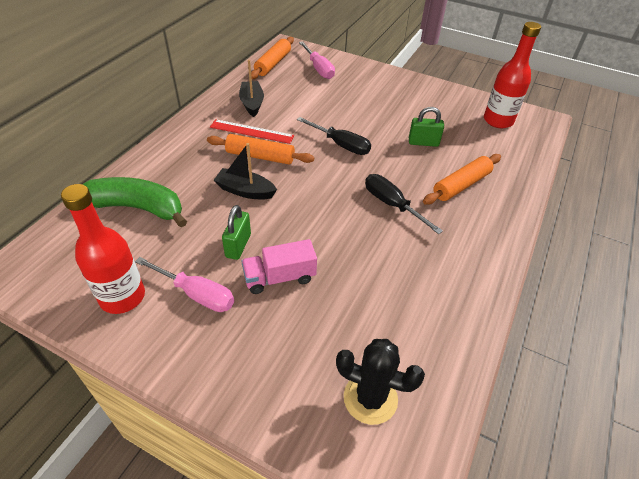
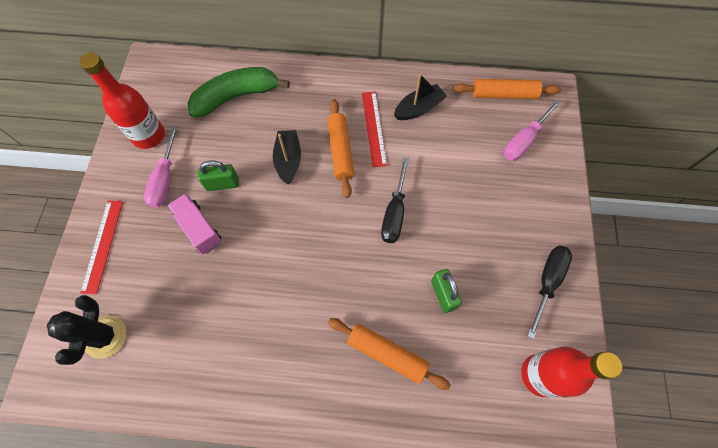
camera: 70 degrees right, 20 degrees up
(137, 208) = (236, 96): green banana -> green banana turned 105 degrees counterclockwise
(247, 378) = (102, 245): none -> red ruler
(391, 204) = (324, 290): black screwdriver -> black screwdriver (547, 282)

